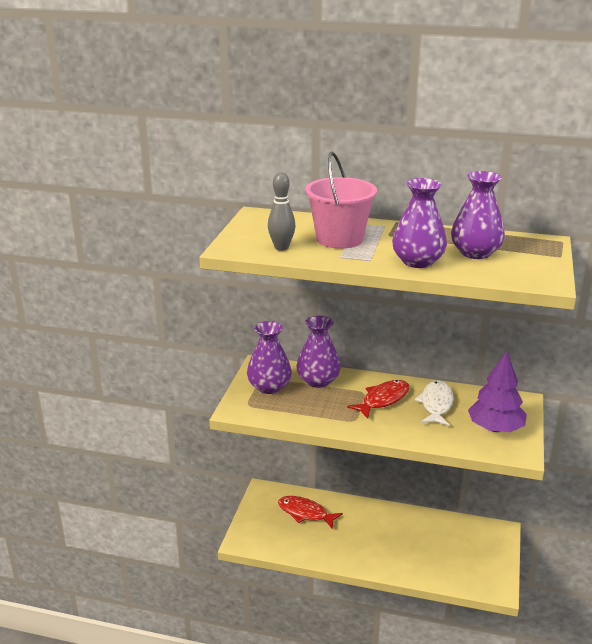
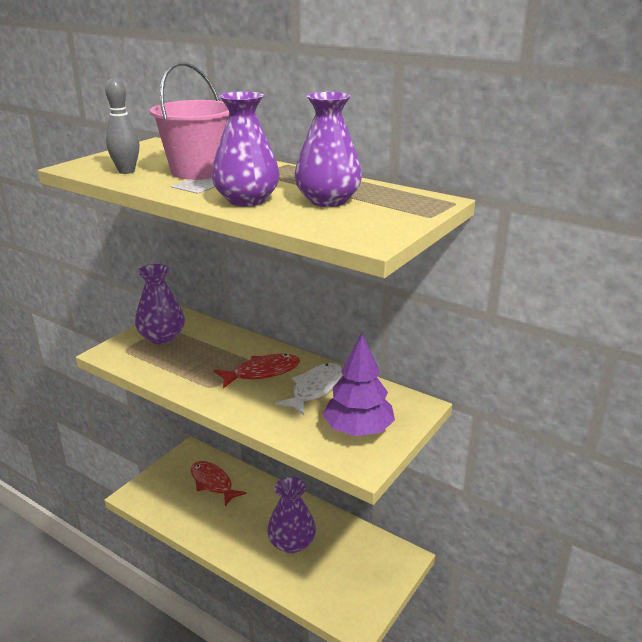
camera: 20 degrees right, 0 degrees up
(318, 381) = (215, 340): purple vase -> purple vase (291, 543)

